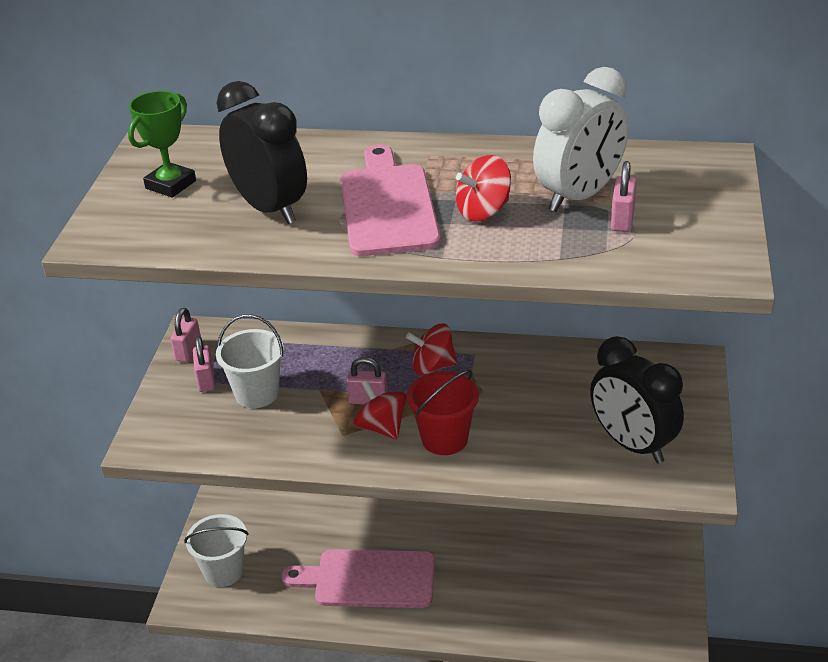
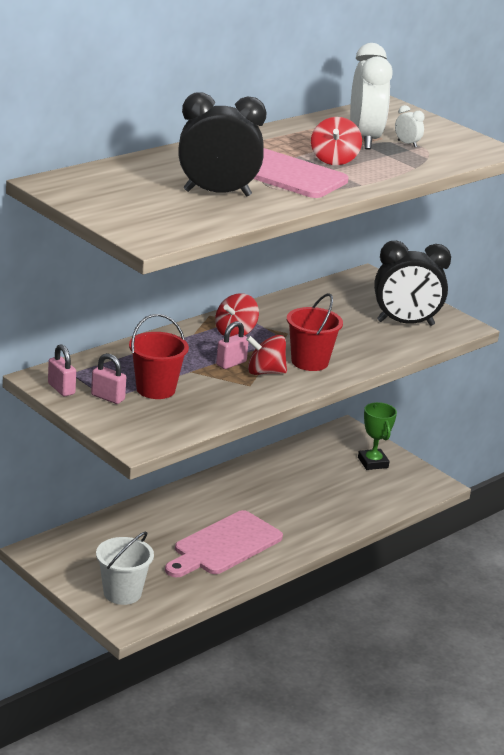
camera: 55 degrees left, 10 degrees down
(171, 184) = (125, 201): green trophy -> green trophy (373, 462)
(257, 393) = (155, 389): white bucket -> red bucket
(622, 220) = (407, 144): pink padlock -> white clock

